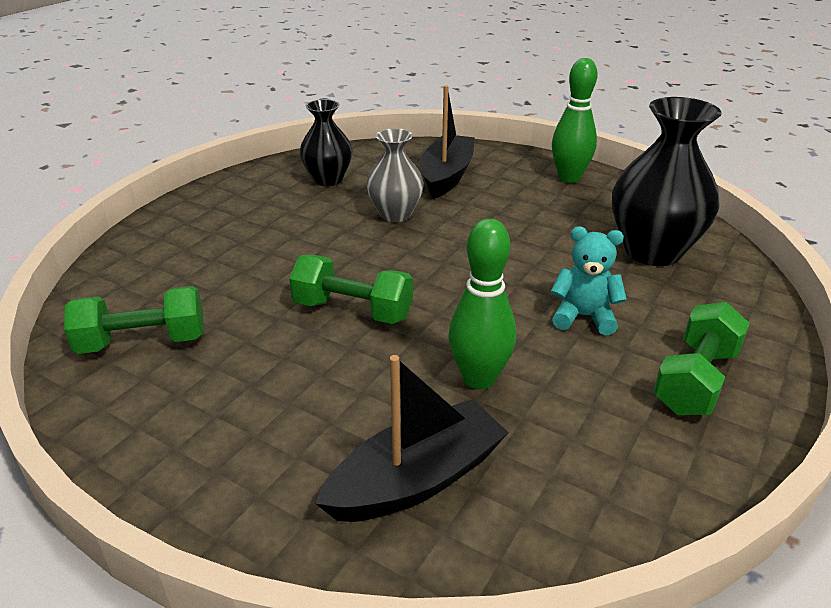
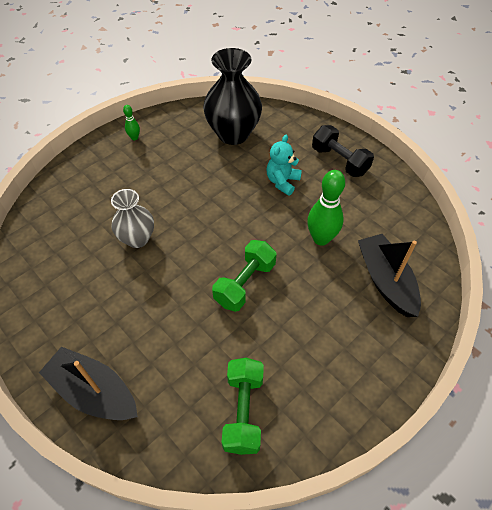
camera: 75 degrees left, 20 degrees up
(328, 179) = (60, 270): black vase -> none
(446, 176) = (96, 197): black boat -> black boat (94, 391)
(569, 178) = (134, 138): green bowling pin -> green bowling pin, size x0.49
(695, 380) = (339, 161): green dumbbell -> black dumbbell

